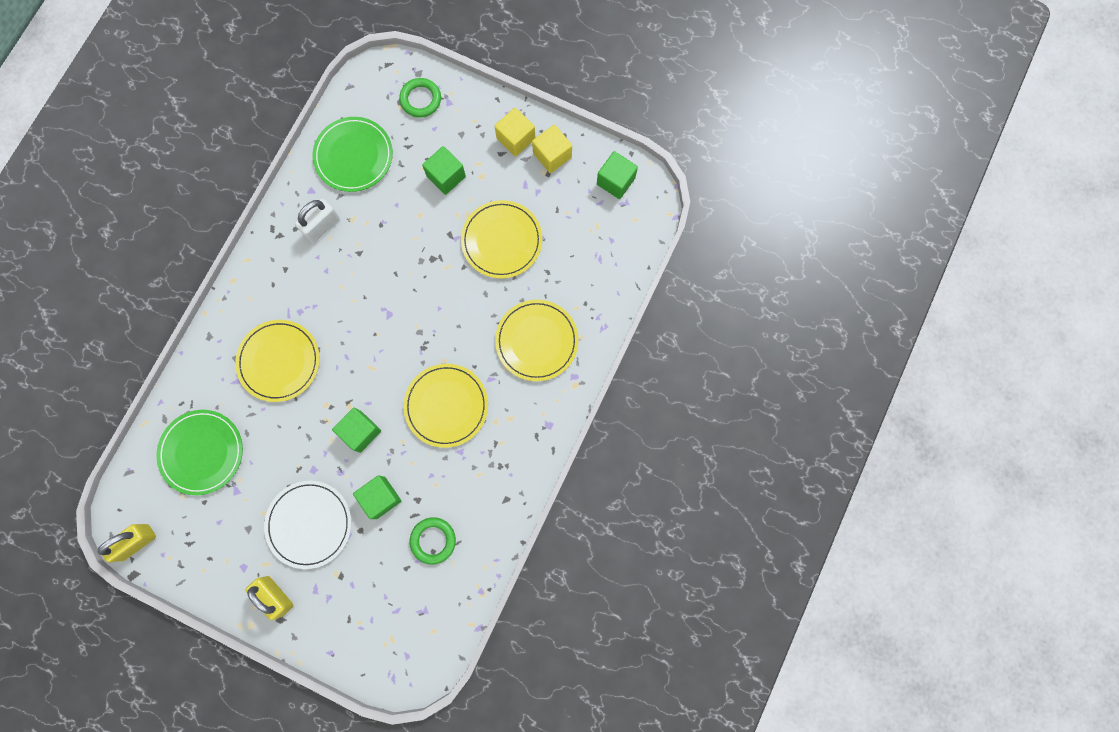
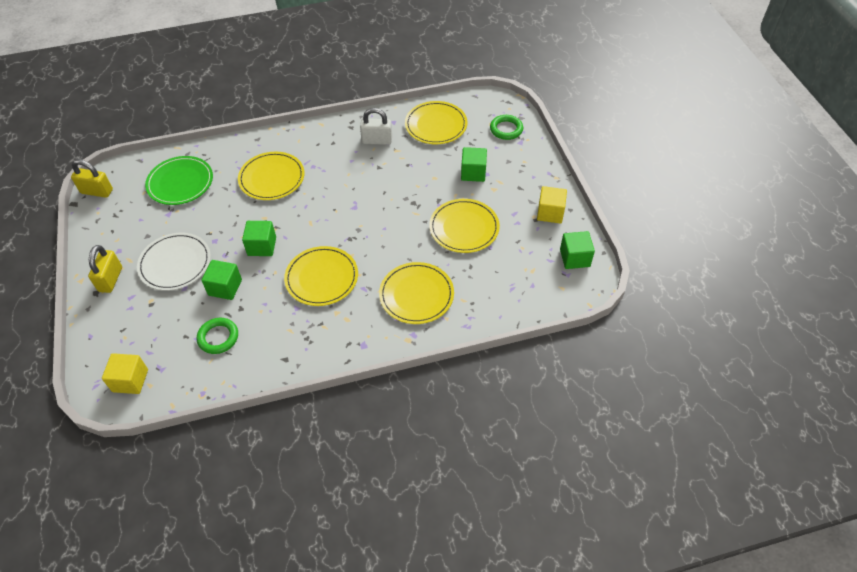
camera: 50 degrees right, 25 degrees down
(353, 156) = (436, 125): green plate -> yellow plate
(516, 139) = (538, 188): yellow cube -> yellow cube (130, 380)

